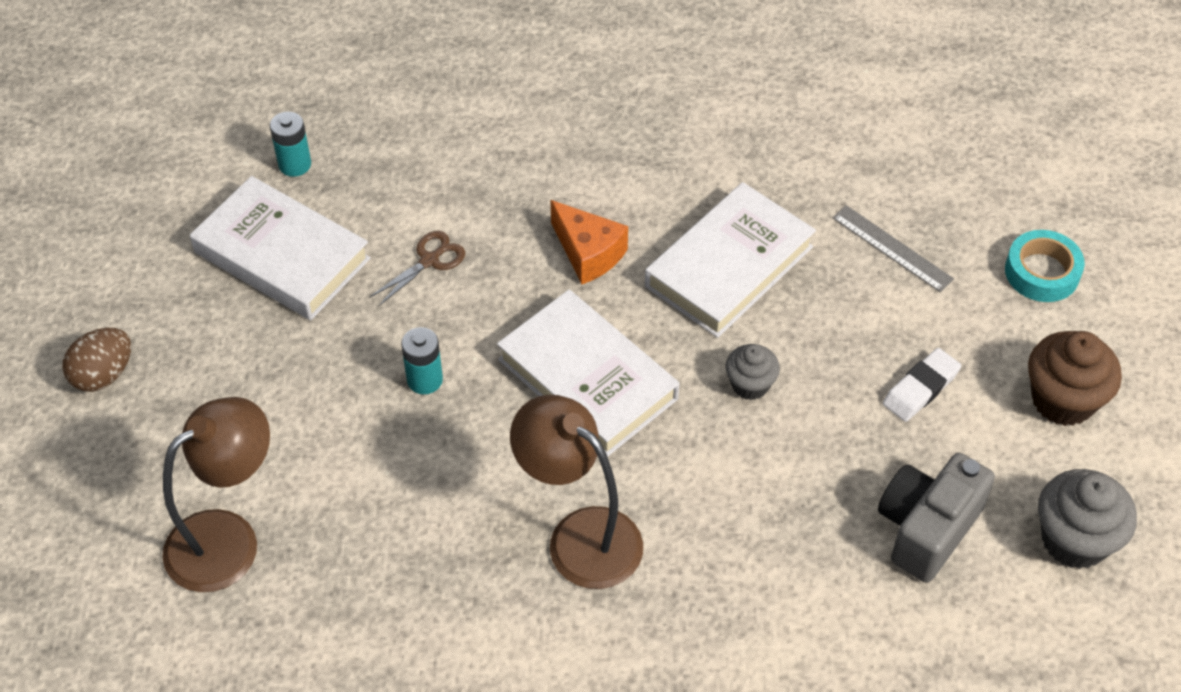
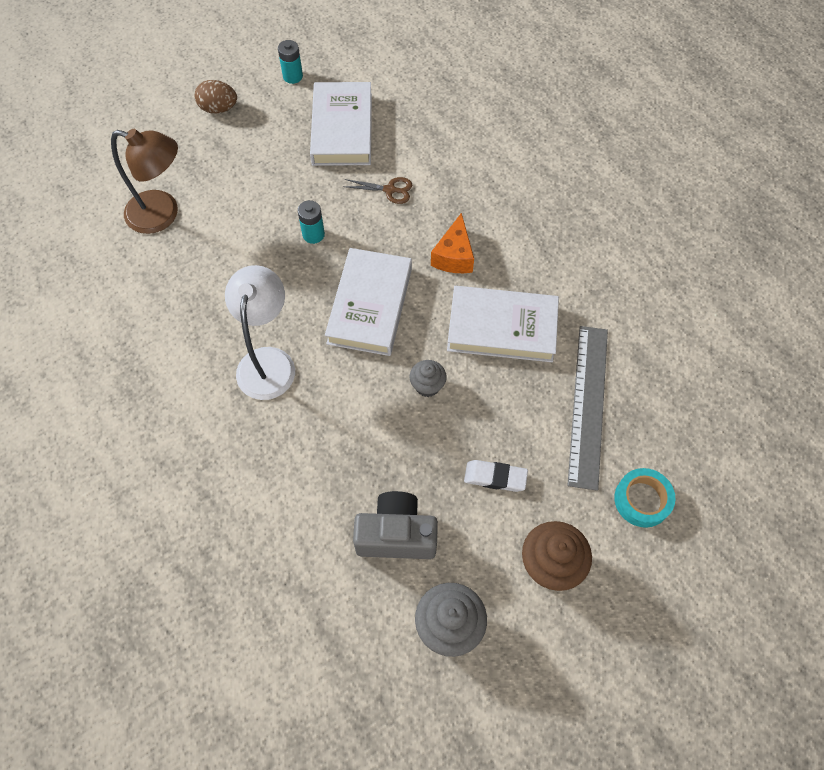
camera: 55 degrees right, 10 degrees up
(295, 164) = (403, 97): turquoise battery -> turquoise battery (293, 76)
(579, 536) = (268, 361): brown lamp -> white lamp
(892, 248) = (588, 404): grey ruler -> grey ruler, size x1.79

